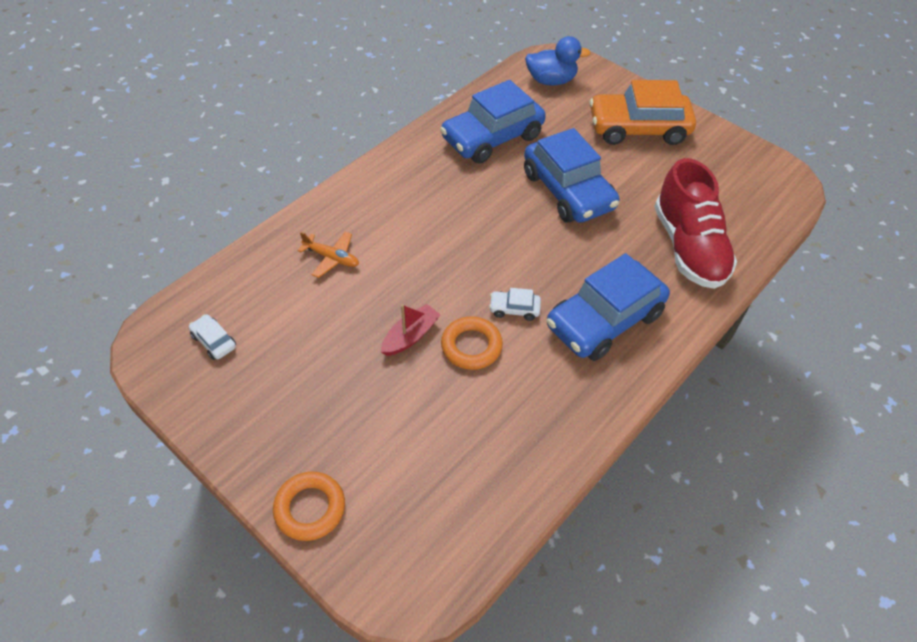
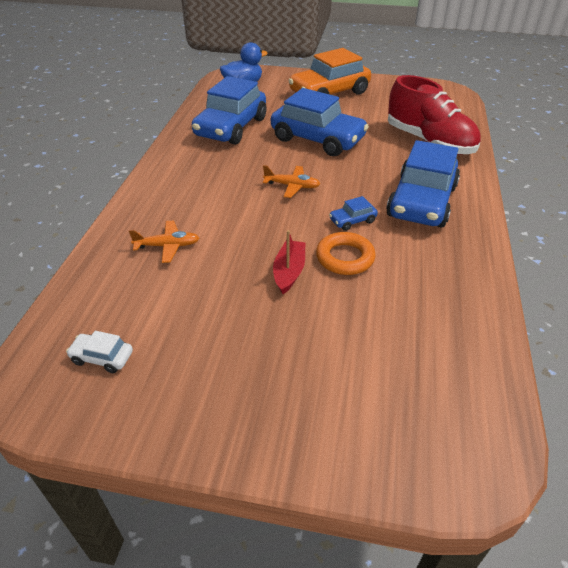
camera: 30 degrees left, 10 degrees down
(310, 508) = (327, 451): orange ring -> none
(491, 241) = (292, 186): none -> orange plane
(514, 309) = (352, 221): white car -> blue car

